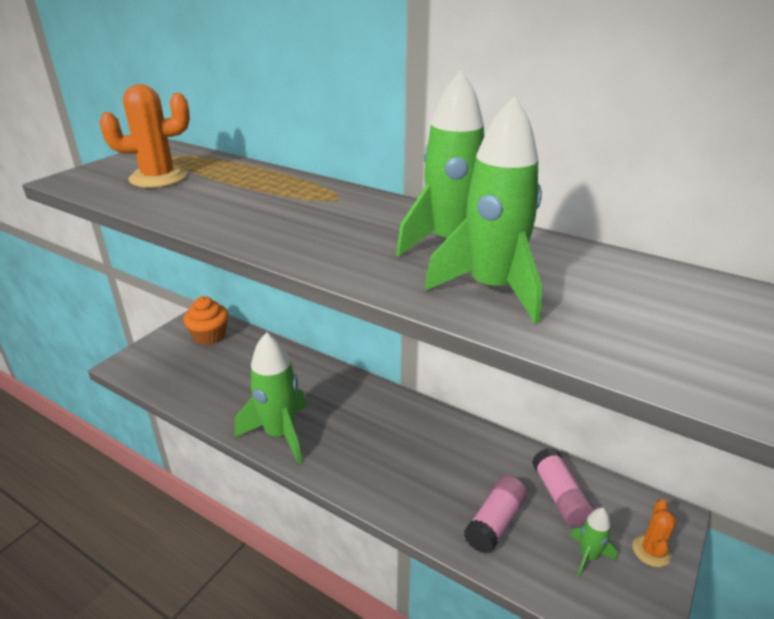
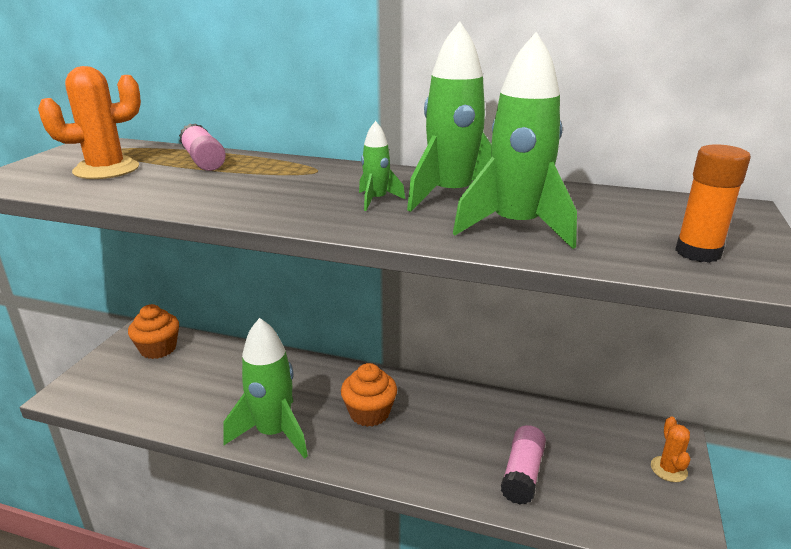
camera: 15 degrees left, 5 degrees down
(371, 431) = (369, 413): none -> orange cupcake
(559, 496) = (571, 438): pink glue stick -> pink glue stick (203, 161)
(588, 556) = (617, 486): green rocket -> green rocket (376, 200)
(671, 349) = (698, 253): none -> orange glue stick

